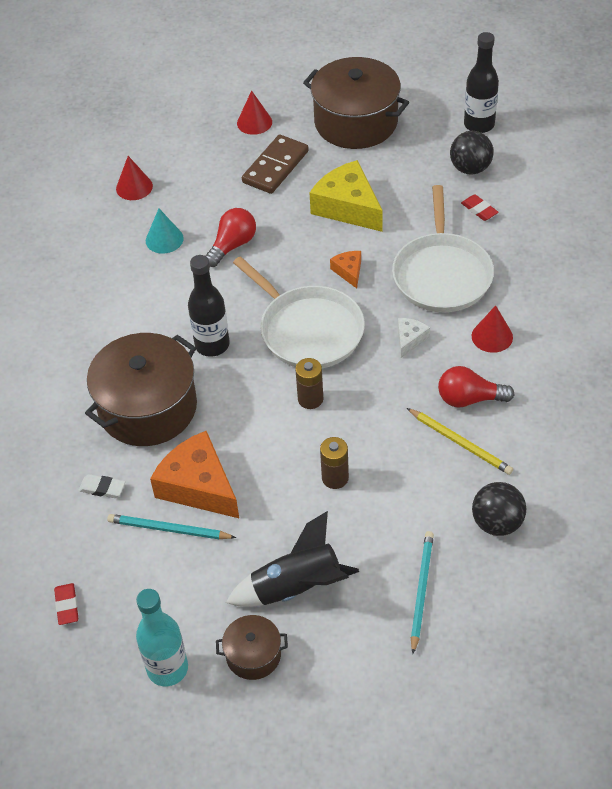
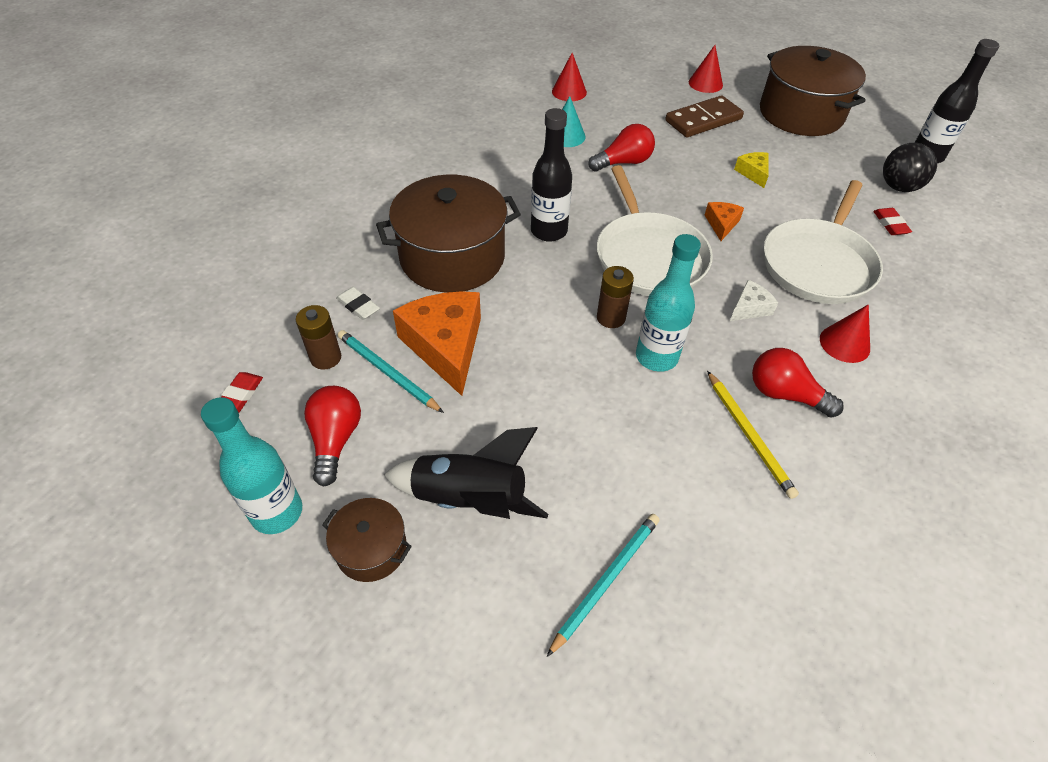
camera: 25 degrees right, 0 degrees up
(169, 598) = (335, 439): none -> red light bulb
(335, 478) = (586, 404): brown battery -> brown battery (326, 358)
(348, 207) = (753, 173): yellow cheese -> yellow cheese, size x0.48
(363, 415) = (656, 357): none -> turquoise bottle
(497, 523) = (745, 548): black ball -> none

